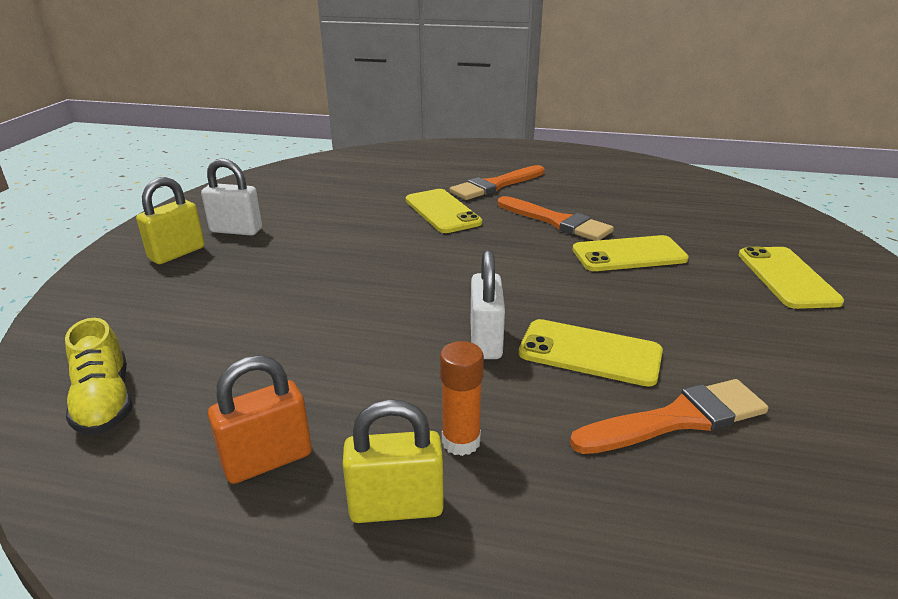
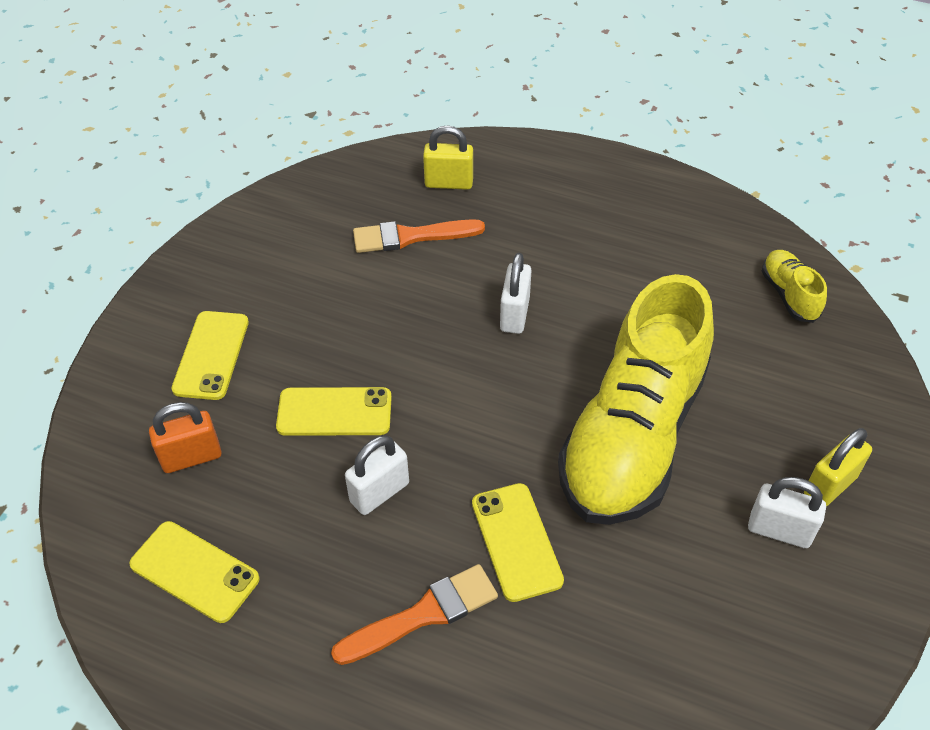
camera: 170 degrees left, 20 degrees up
(268, 460) = (665, 241): orange padlock -> orange padlock (191, 457)
(348, 264) = (633, 436): none -> yellow shoe
(396, 507) = (589, 209): yellow padlock -> yellow padlock (449, 183)
(461, 441) = (549, 239): orange glue stick -> none
(556, 221) = (379, 492): orange brush -> white padlock
(589, 353) = (439, 293): yellow phone -> yellow phone (194, 571)

